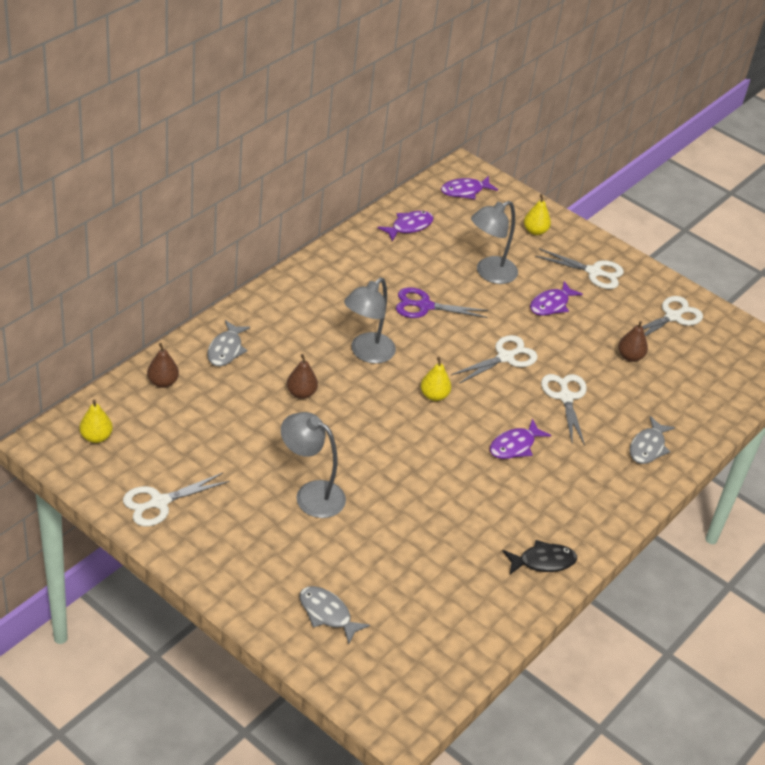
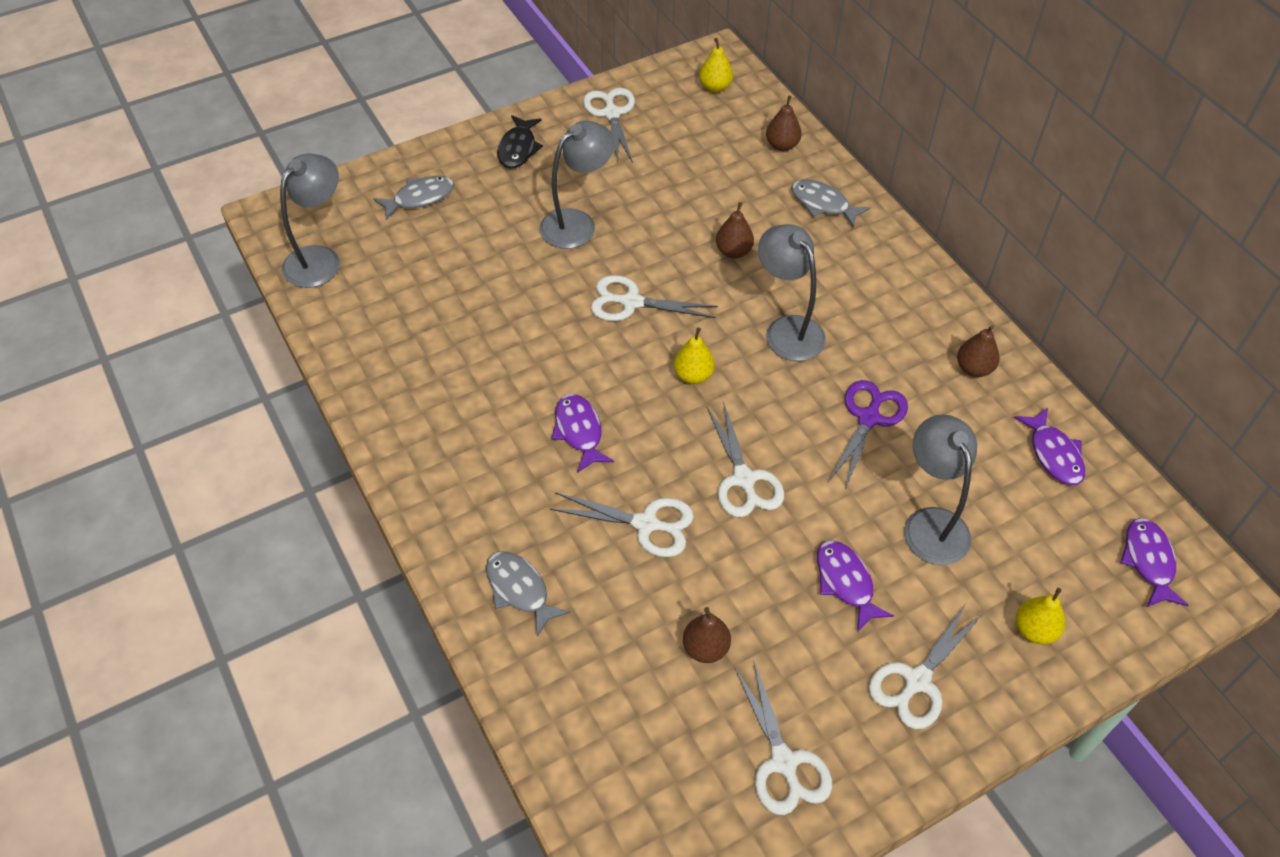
camera: 115 degrees right, 10 degrees up
(357, 262) = (974, 368): none -> brown pear
(382, 442) = (631, 302): none -> white scissors
(433, 663) = (319, 259): none -> grey lamp
(543, 561) = (393, 395): black fish -> black fish (518, 149)

